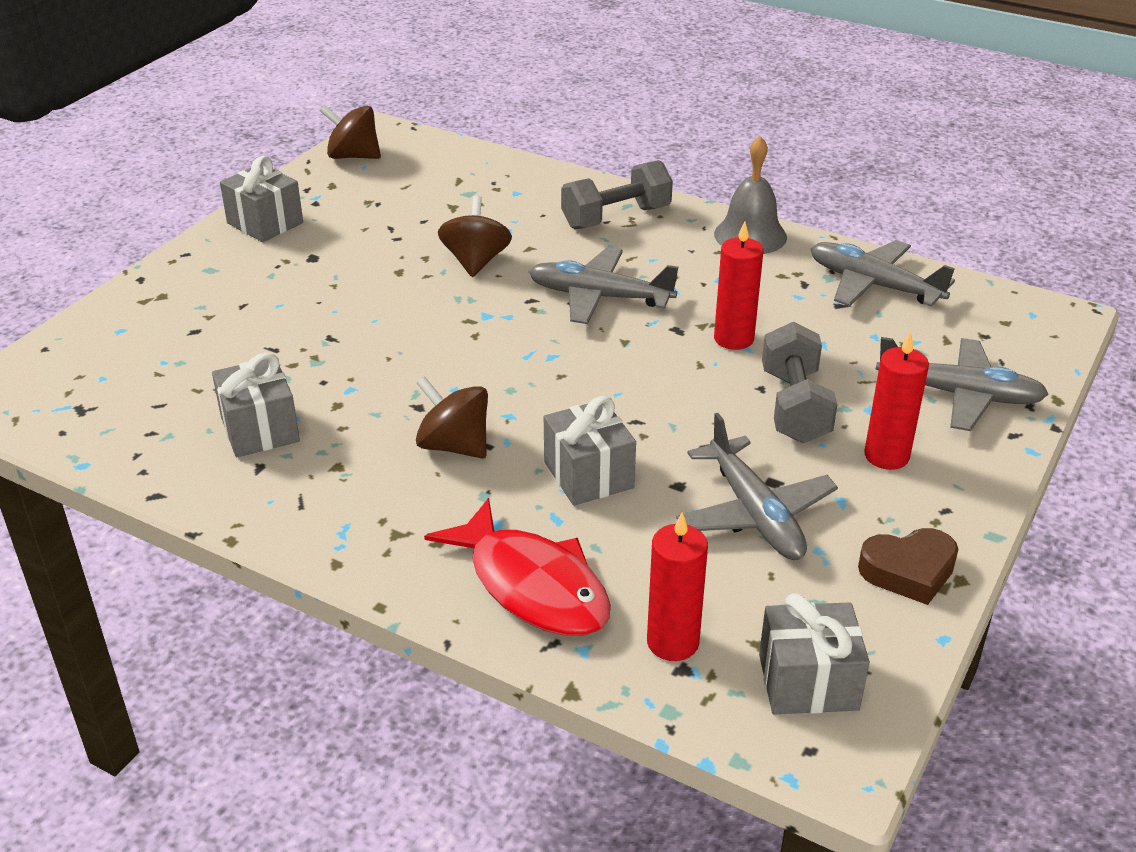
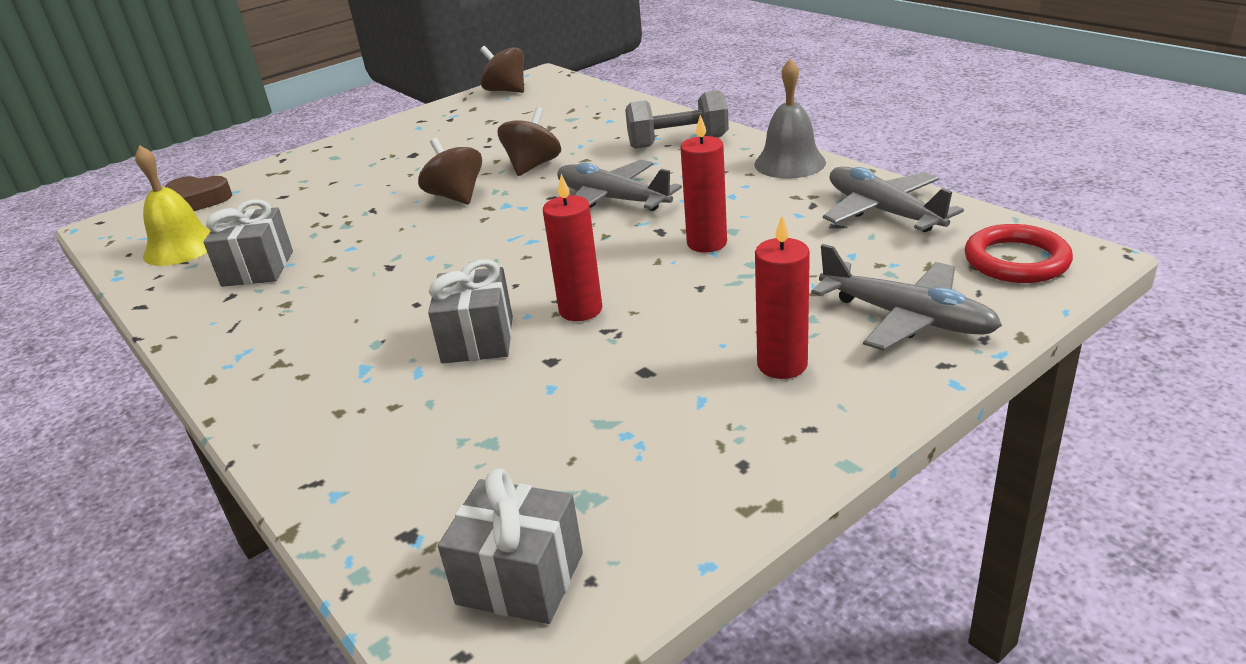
camera: 25 degrees right, 5 degrees down
(128, 415) = (181, 247): none -> yellow bell
(265, 223) = (401, 130): grey gift -> none
(454, 446) = (388, 300): brown spinning top -> brown spinning top (456, 196)
(533, 586) = (344, 427): red fish -> none
(672, 642) = (421, 506): red candle -> red candle (580, 310)
(754, 513) = (602, 398): grey plane -> none
(794, 406) = (720, 307): grey dumbbell -> none
(908, 571) = (720, 484): brown heart -> brown heart (198, 200)
(1014, 325) = (1016, 260): none -> red ring

